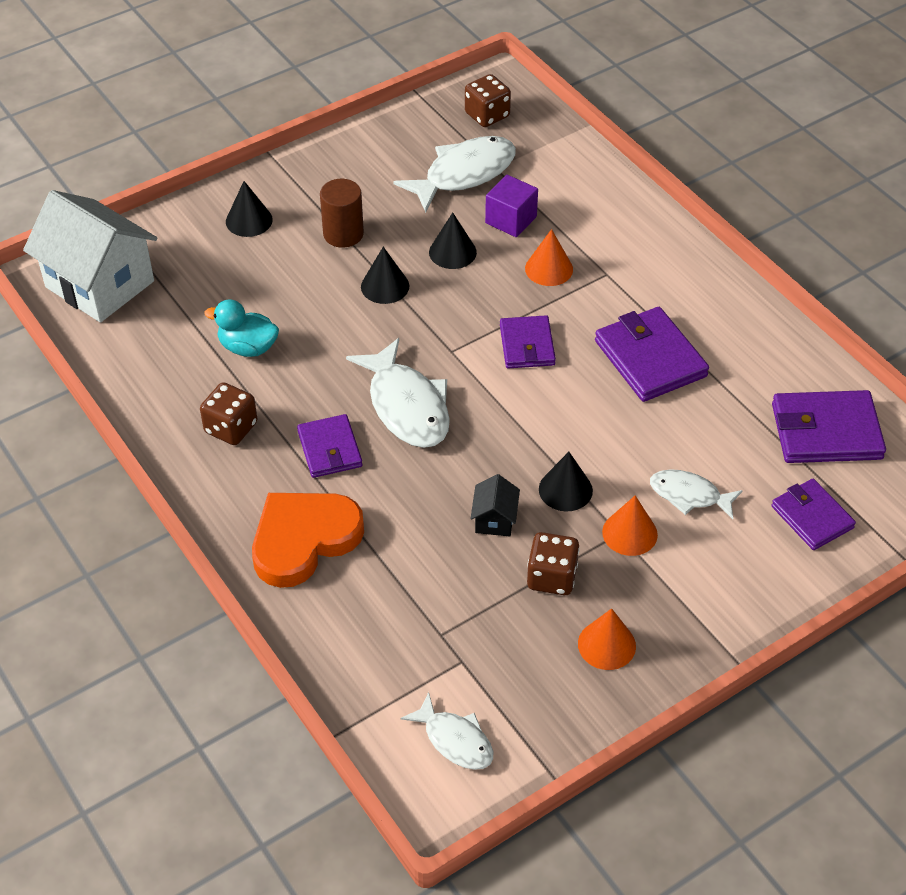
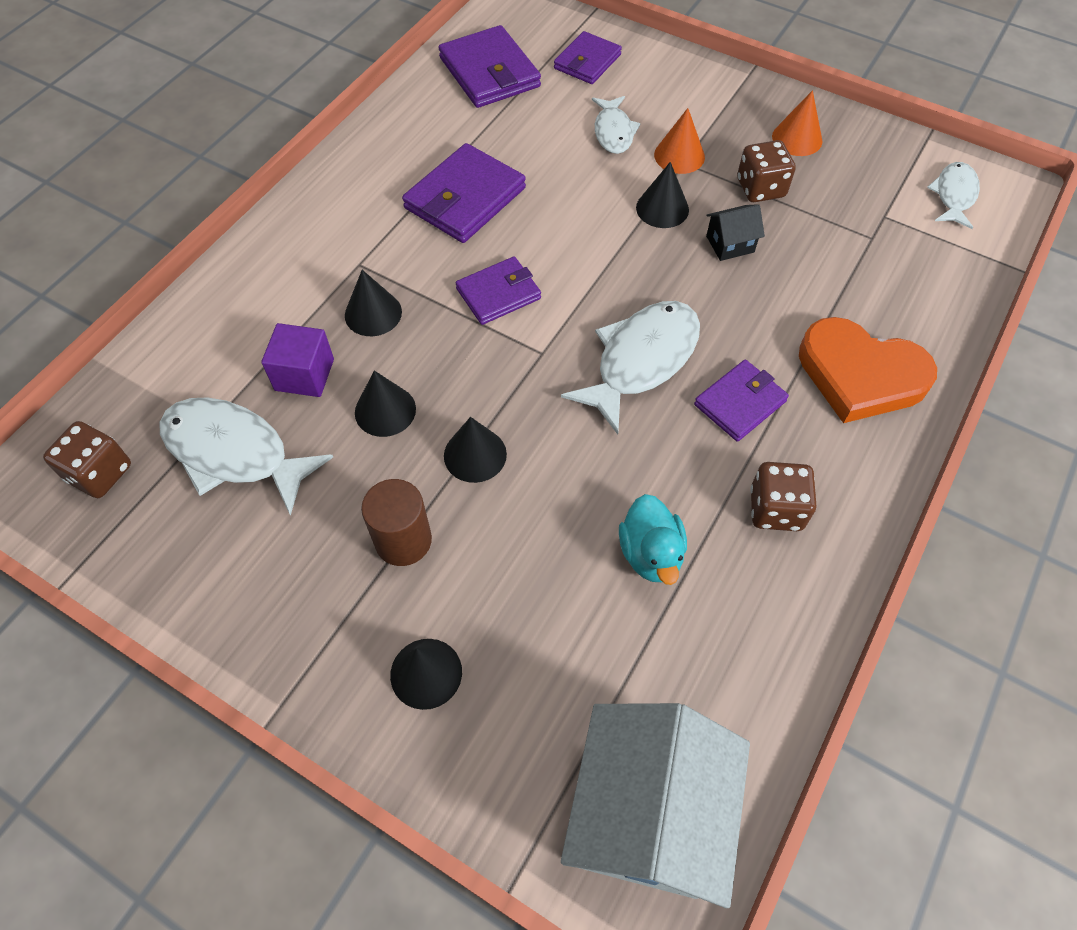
camera: 115 degrees left, 10 degrees up
(549, 269) = (373, 313): orange cone -> black cone

